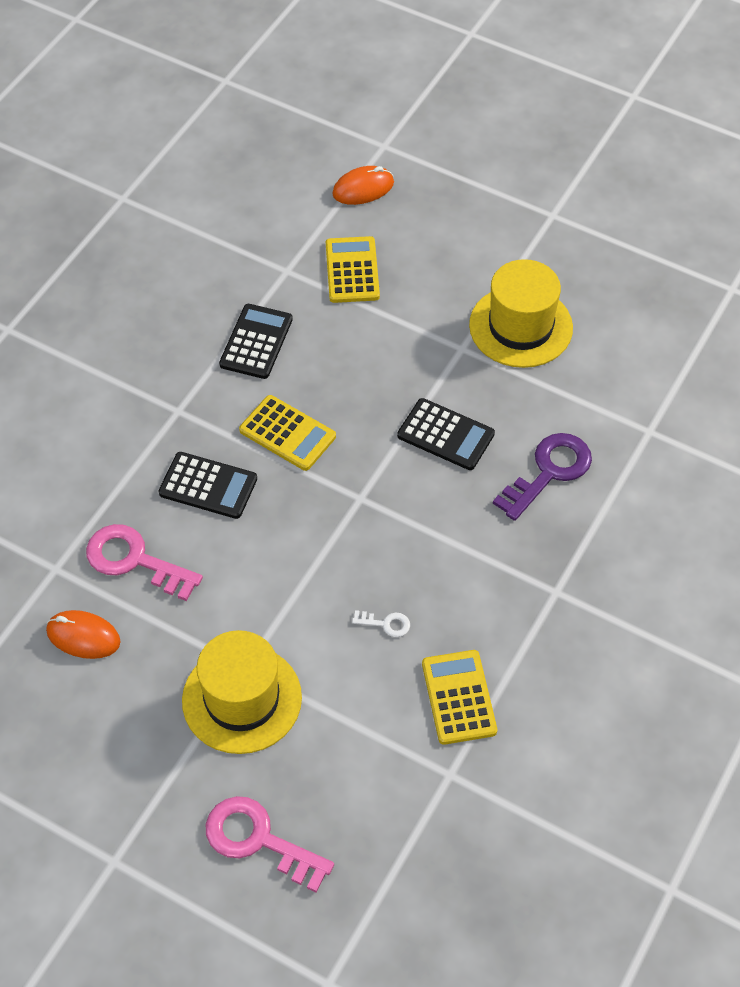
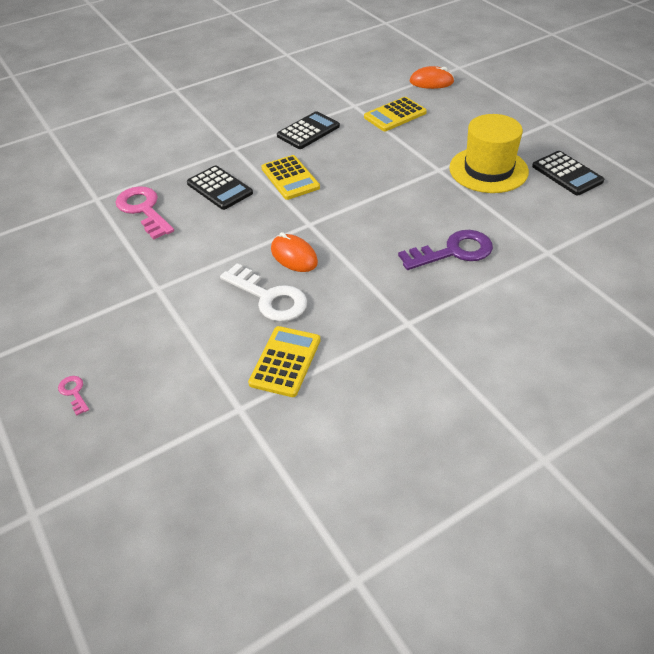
camera: 30 degrees right, 10 degrees down
(83, 636) = (78, 236): orange mouse -> orange mouse (294, 256)
(242, 699) = (139, 304): yellow hat -> none
(258, 840) = (74, 392): pink key -> pink key, size x0.46
(352, 270) = (395, 115): yellow calculator -> yellow calculator turned 150 degrees counterclockwise
(386, 624) = (269, 298): white key -> white key, size x2.18
(445, 435) = (393, 209): black calculator -> black calculator (567, 174)

